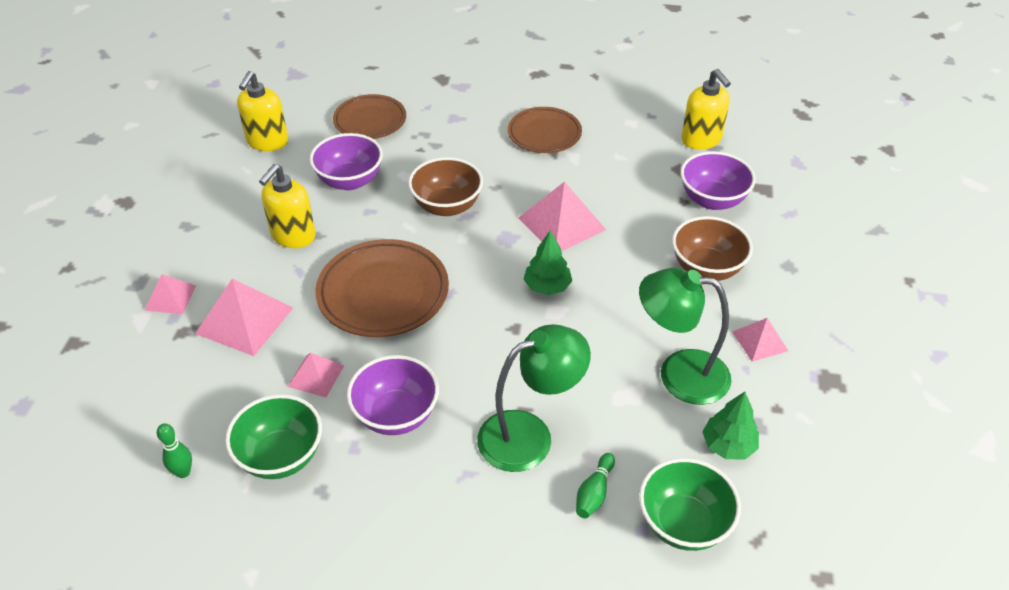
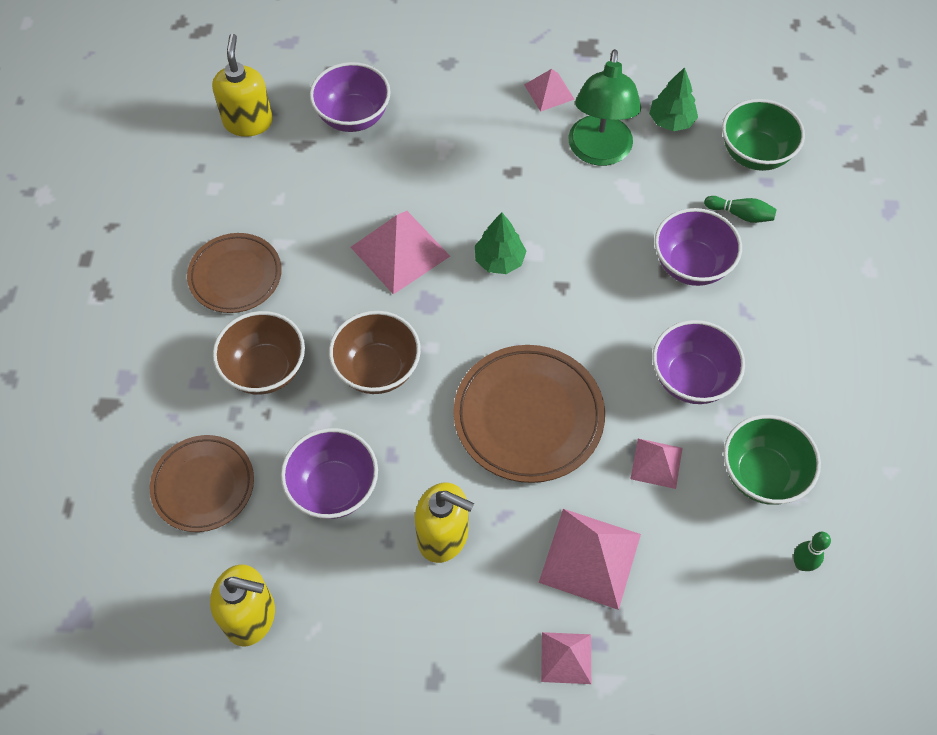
camera: 95 degrees left, 15 degrees up
(529, 435) = (691, 265): green lamp -> purple bowl
(701, 140) = (248, 122): yellow soap dispenser -> yellow soap dispenser turned 60 degrees counterclockwise
(706, 268) = (458, 126): brown bowl -> brown bowl (265, 369)

